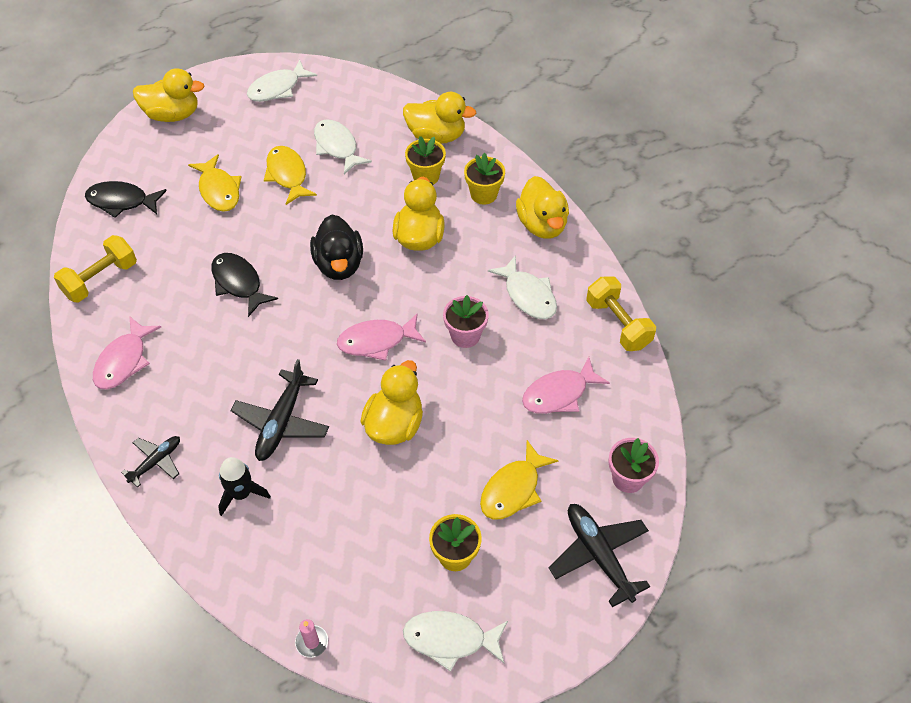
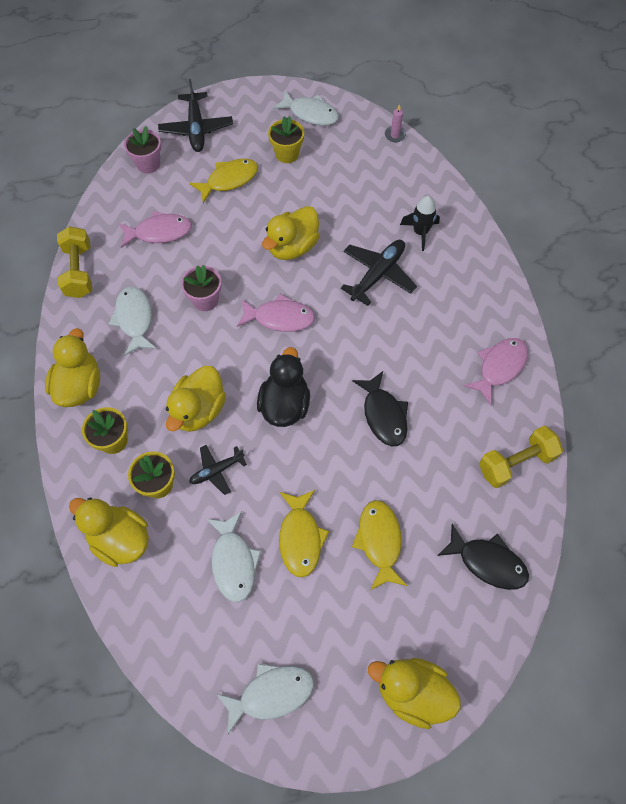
camera: 160 degrees left, 10 degrees up
(156, 462) = (480, 273): black plane -> black plane (216, 471)

